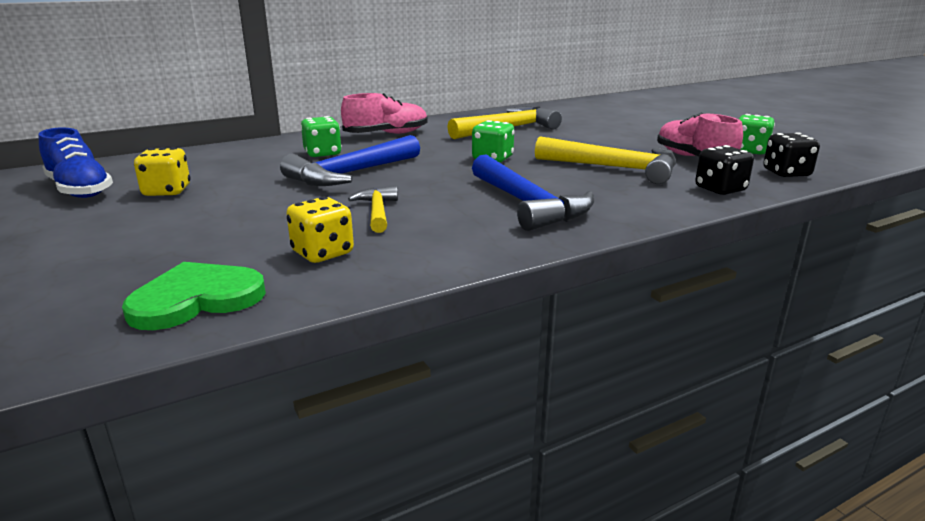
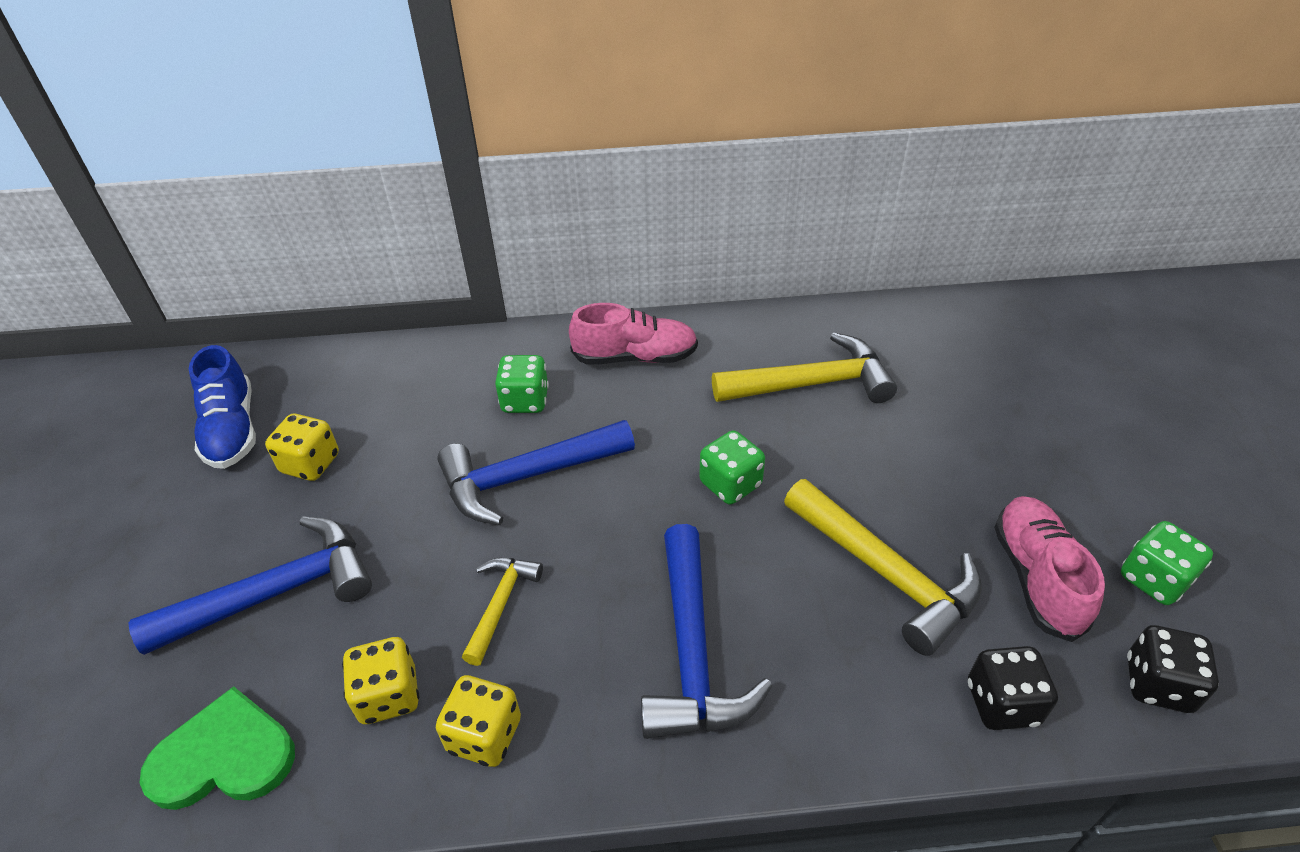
camera: 25 degrees right, 20 degrees up
(183, 235) = (277, 592): none -> blue hammer
(415, 252) = (484, 735): none -> yellow dice

